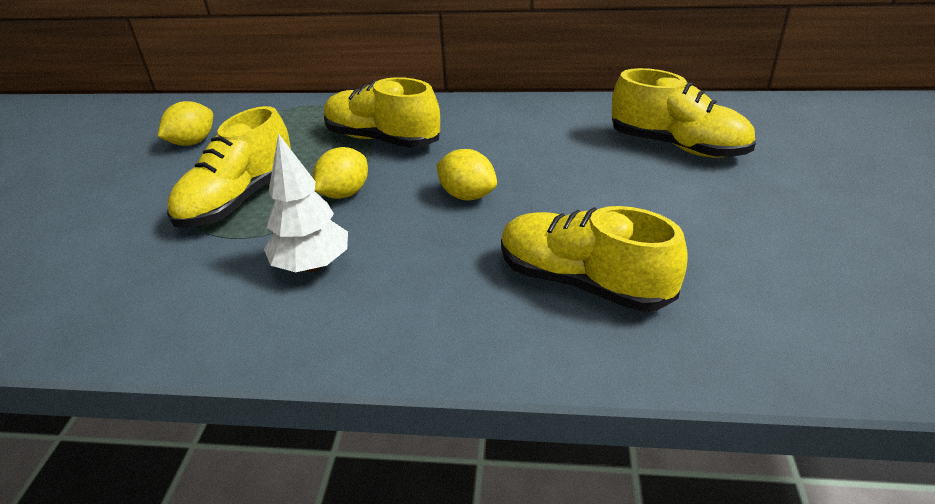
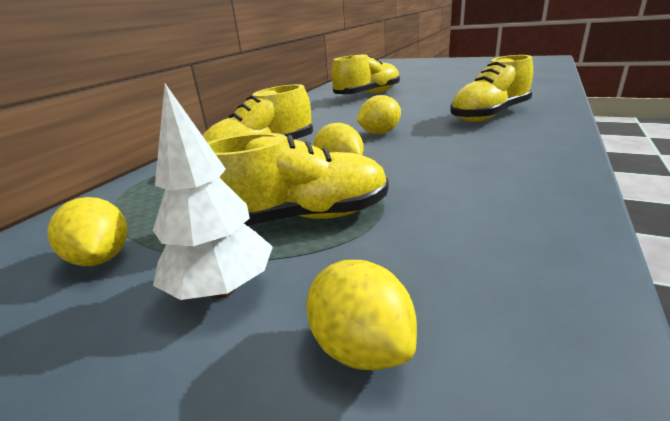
camera: 70 degrees left, 10 degrees down
(85, 258) = (361, 347): none -> yellow lemon
(239, 199) = (301, 217): yellow shoe -> yellow shoe turned 60 degrees counterclockwise
(312, 265) = (448, 180): white tree -> white tree (222, 289)

